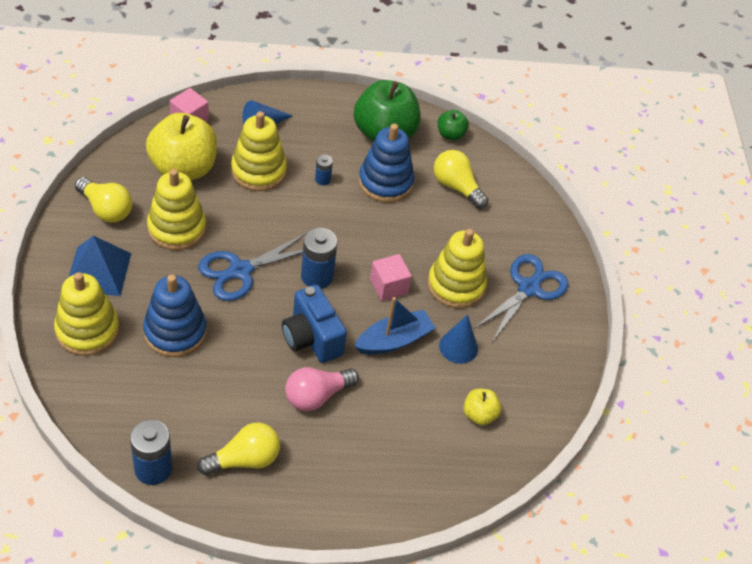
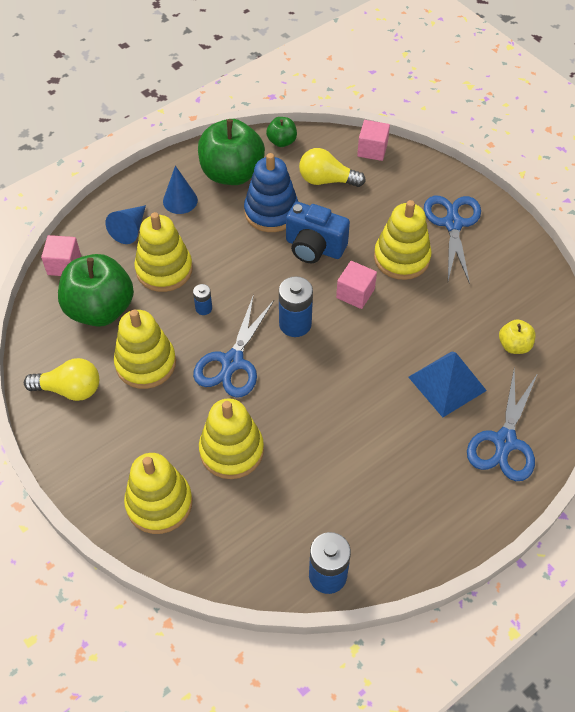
camera: 30 degrees left, 5 degrees up
(98, 271) = (117, 446): blue pyramid -> blue pyramid (447, 383)
(175, 332) = (231, 450): blue stacking toy -> yellow stacking toy
(183, 168) = (100, 309): yellow apple -> green apple
(244, 459) = (388, 512): yellow light bulb -> none
(311, 338) = (340, 376): blue camera -> blue camera (314, 248)
(316, 396) = (389, 419): pink light bulb -> none
(323, 179) = (221, 242): blue battery -> blue battery (203, 308)
(392, 479) = (505, 441): none -> blue scissors
(394, 340) = (401, 333): blue boat -> none
(458, 347) = (449, 304): blue cone -> blue cone (180, 200)
(521, 187) = (372, 150): none -> pink cube

